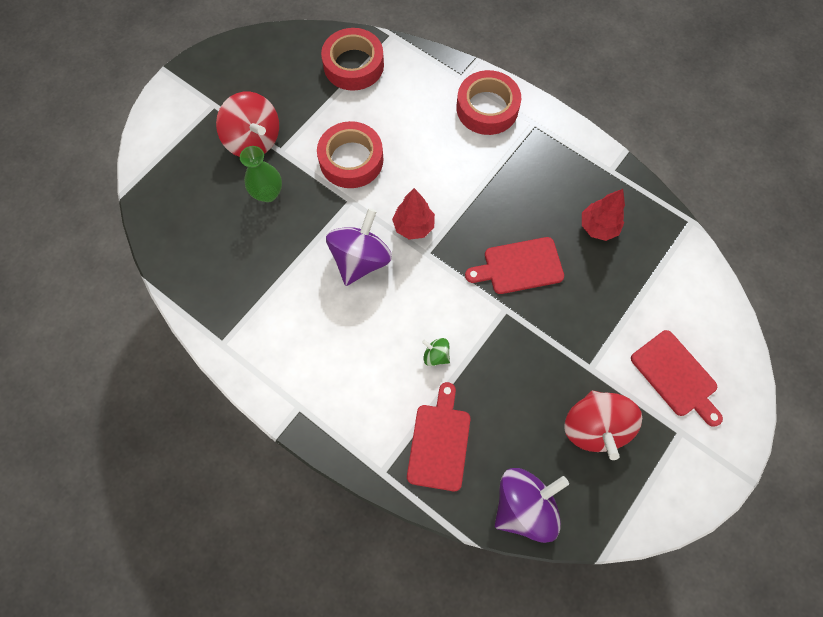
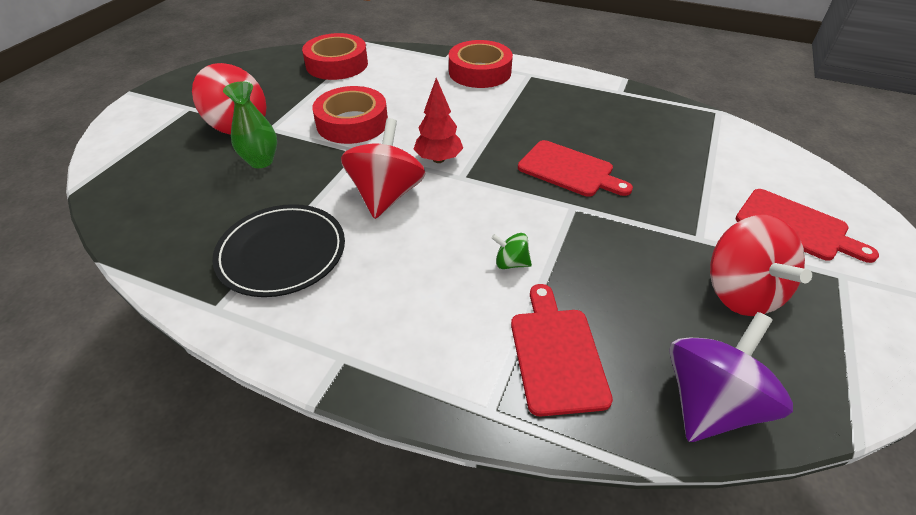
camera: 15 degrees left, 25 degrees down
(272, 302) = (282, 253): none -> black plate
(361, 259) = (386, 195): purple spinning top -> red spinning top
(519, 266) = (569, 170): red cutting board -> red cutting board turned 120 degrees counterclockwise
(598, 227) = (632, 129): red tree -> none

